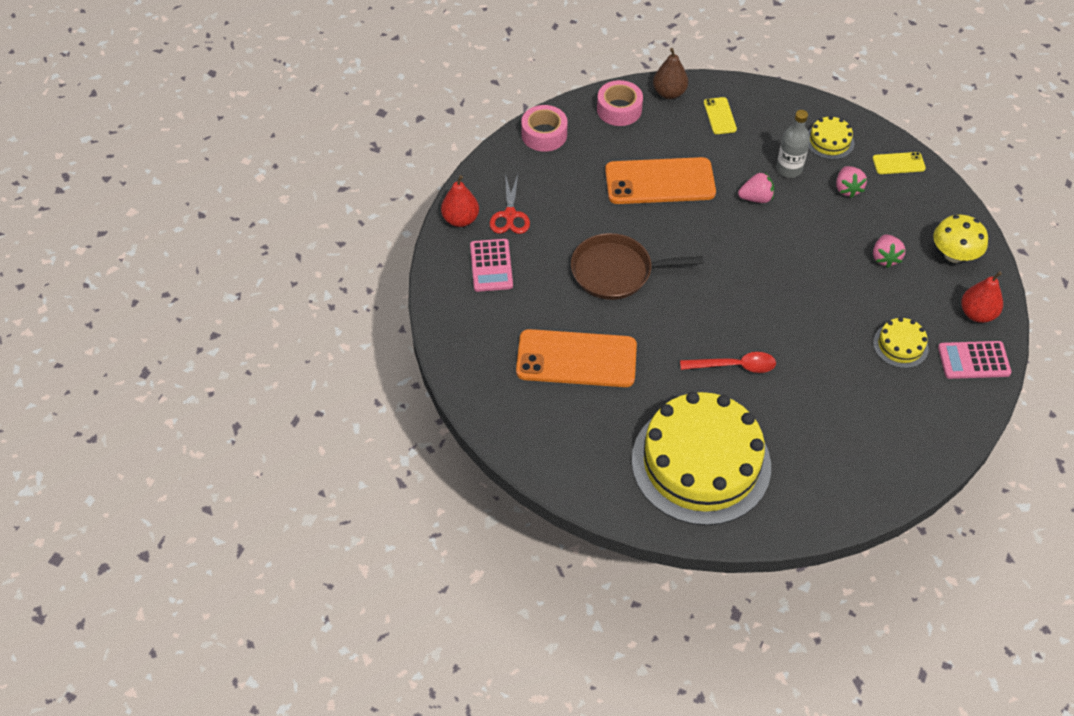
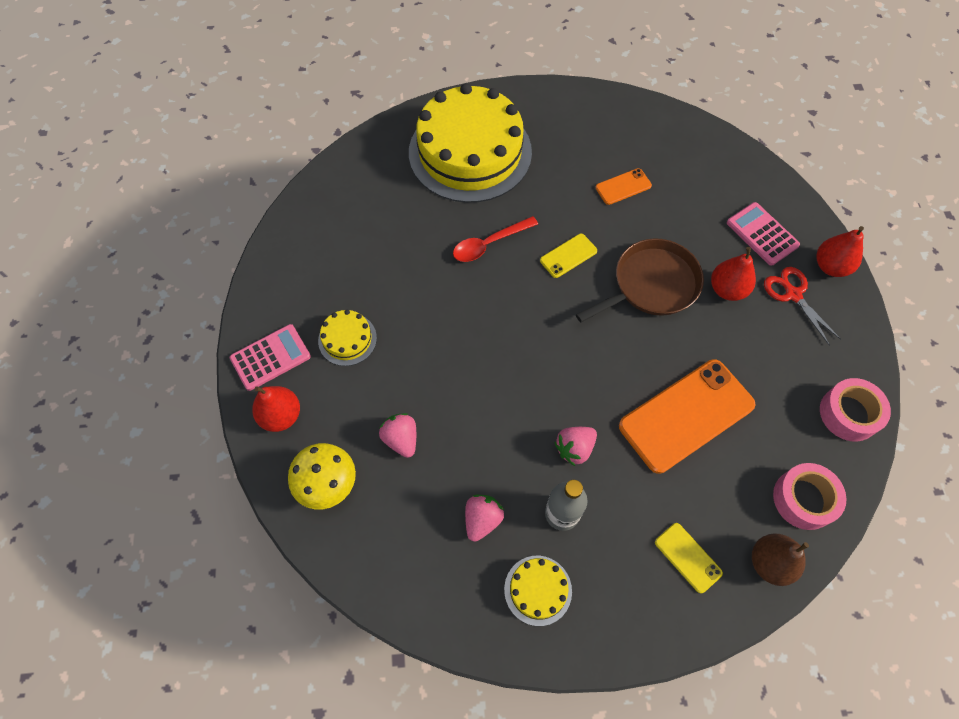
camera: 150 degrees right, 10 degrees up
(558, 241) = (727, 289): none -> red pear
(576, 359) = (623, 187): orange phone -> orange phone, size x0.47
(847, 189) = (482, 519): pink strawberry -> pink strawberry turned 60 degrees clockwise
(898, 163) = (439, 599): yellow phone -> yellow phone (568, 256)

